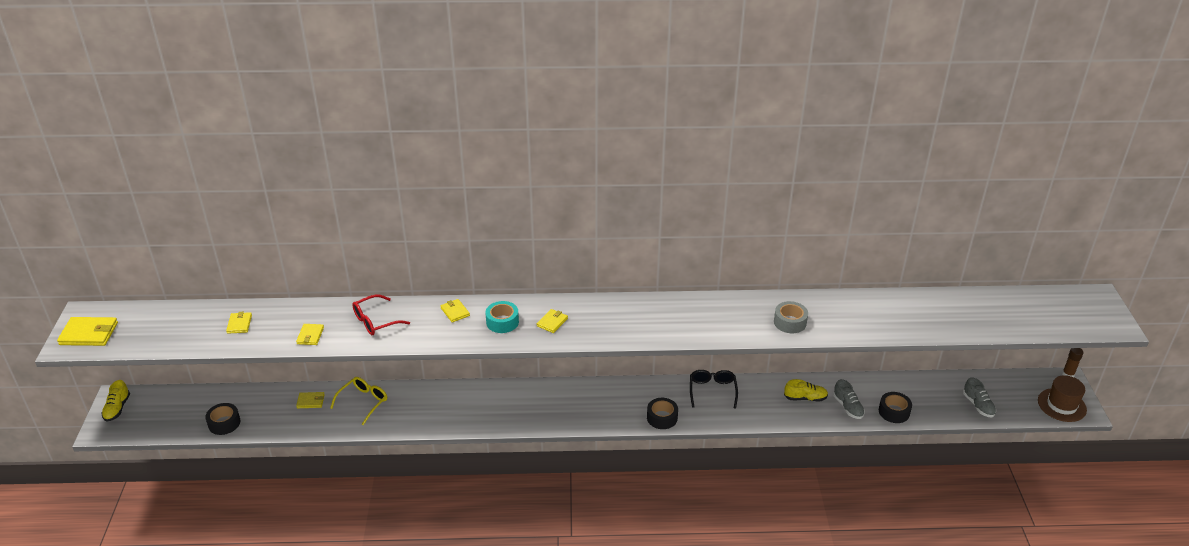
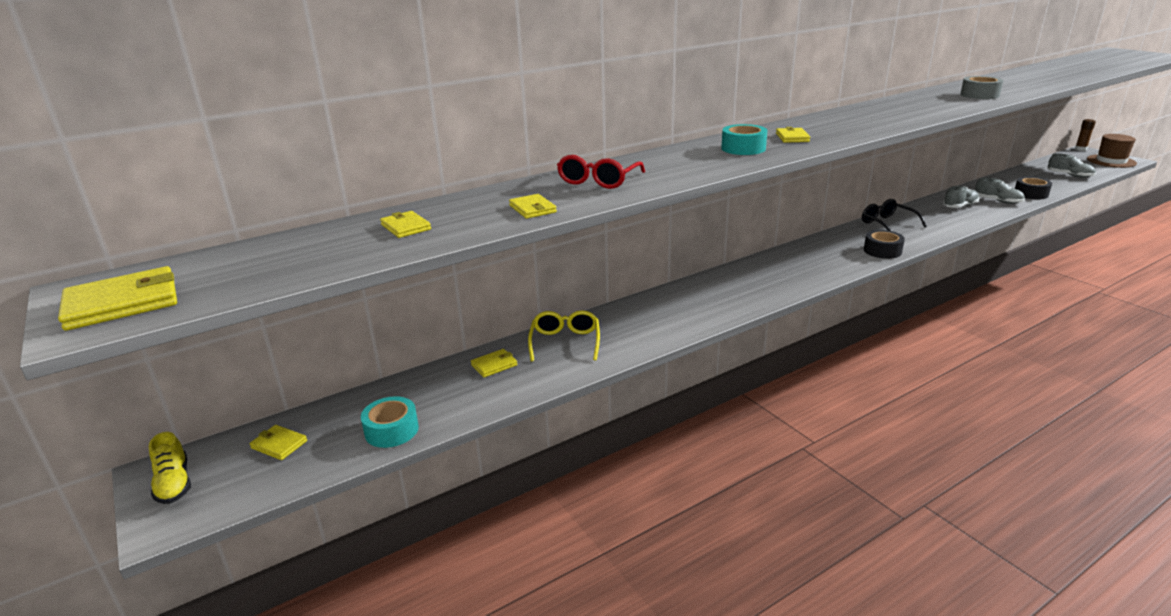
camera: 30 degrees left, 10 degrees down
(224, 423) = (391, 430): black tape -> turquoise tape
(455, 312) = (678, 155): yellow wallet -> yellow wallet (279, 444)
(805, 398) = (960, 206): yellow shoe -> grey shoe

